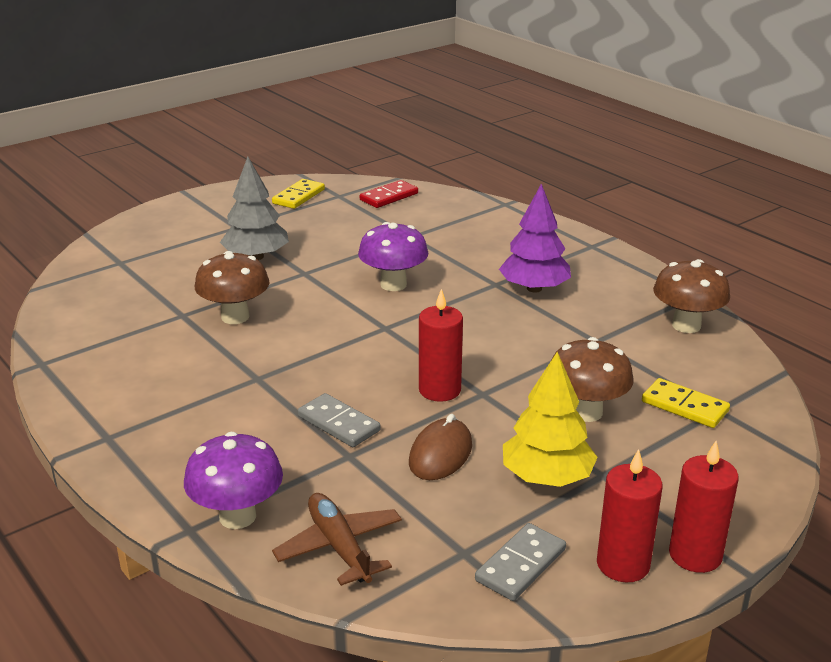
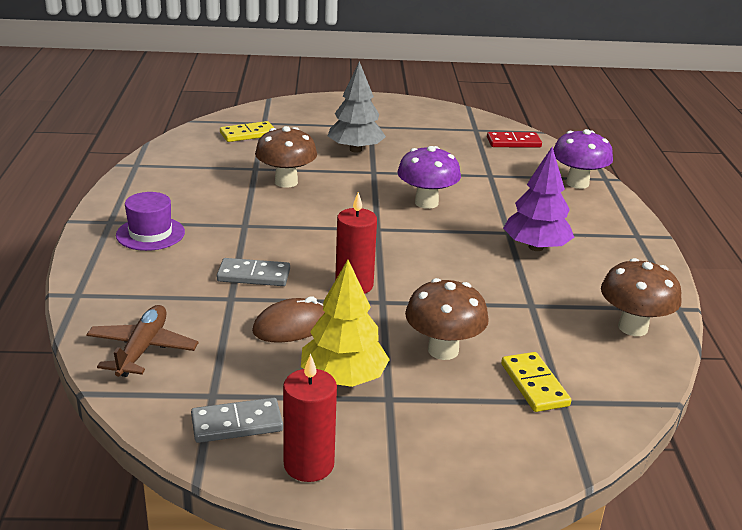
camera: 35 degrees right, 0 degrees up
(173, 430) = (150, 234): none -> purple hat
(237, 516) = (112, 301): purple mushroom -> purple mushroom (577, 183)
(299, 196) = (444, 120): yellow domino -> yellow domino (248, 134)
(339, 423) = (254, 275): grey domino -> grey domino turned 75 degrees counterclockwise
(695, 555) = (374, 490): red candle -> none

